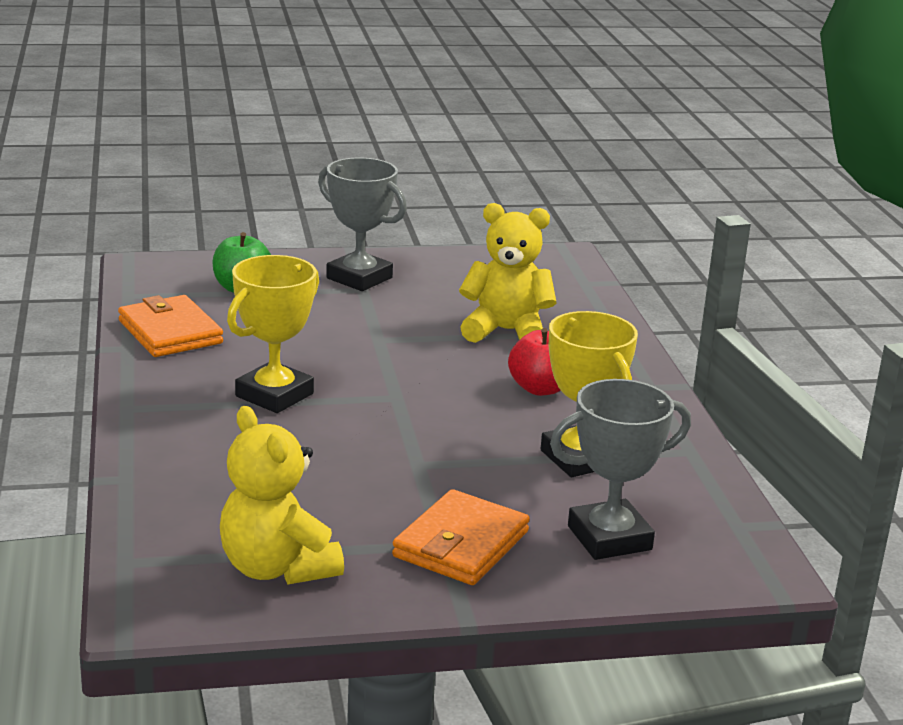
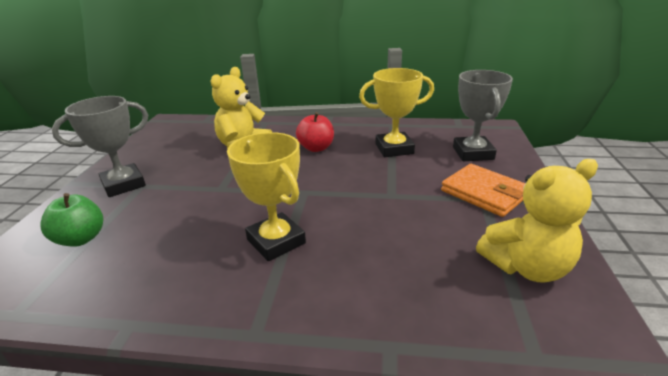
camera: 70 degrees left, 5 degrees up
(170, 332) = (123, 290): orange wallet -> none

